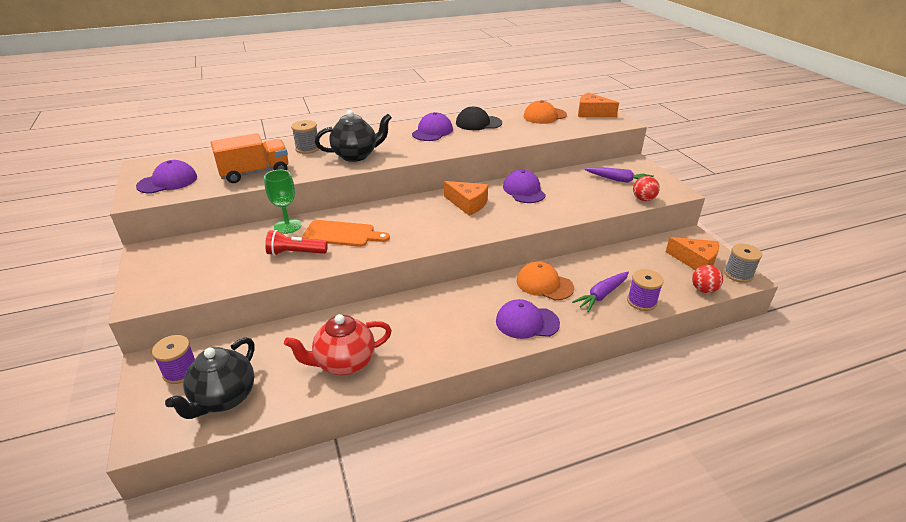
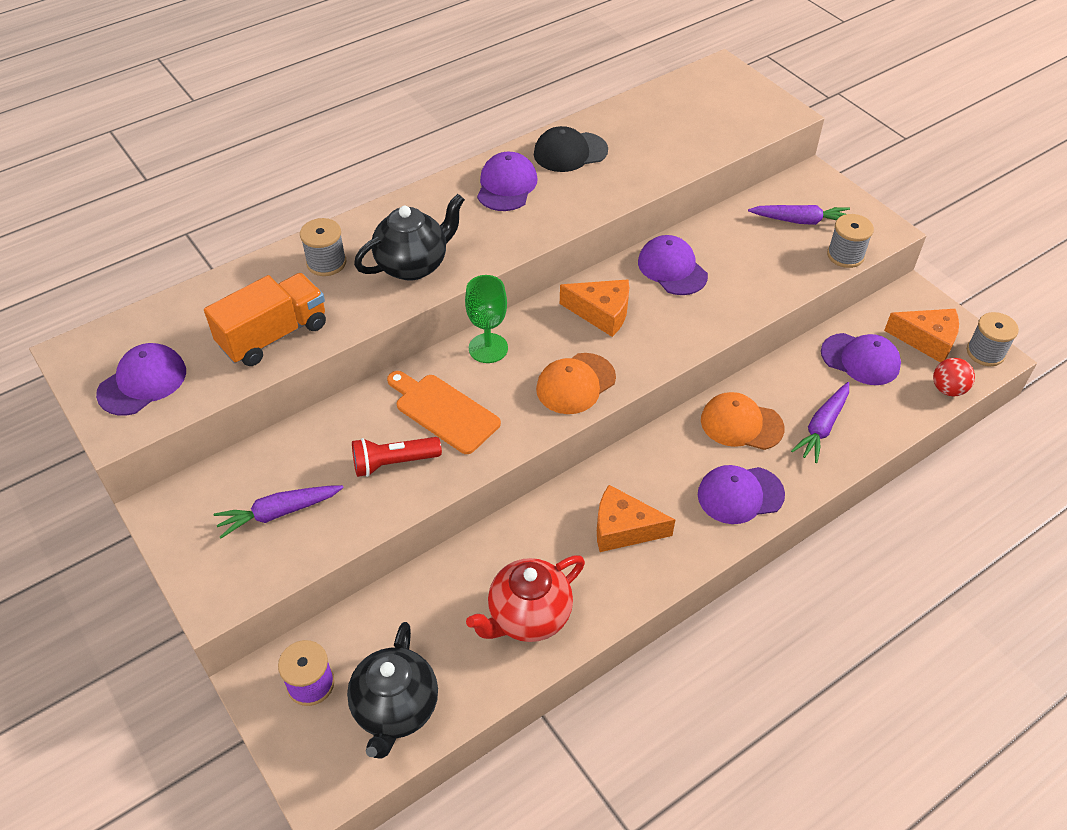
camera: 15 degrees left, 15 degrees up
(210, 265) = (278, 513): none -> purple carrot
(287, 226) = (352, 412): green goblet -> green goblet (488, 348)
(342, 234) = (443, 411): orange cutting board -> orange cutting board turned 135 degrees counterclockwise
(544, 116) = (665, 117): orange cap -> orange cap (575, 384)
(592, 113) = (735, 98): orange cheese -> orange cheese (623, 529)
(641, 301) = (875, 427): purple spool -> none
(643, 199) = (845, 255): red ball -> grey spool
(643, 264) = (860, 359): none -> purple cap

